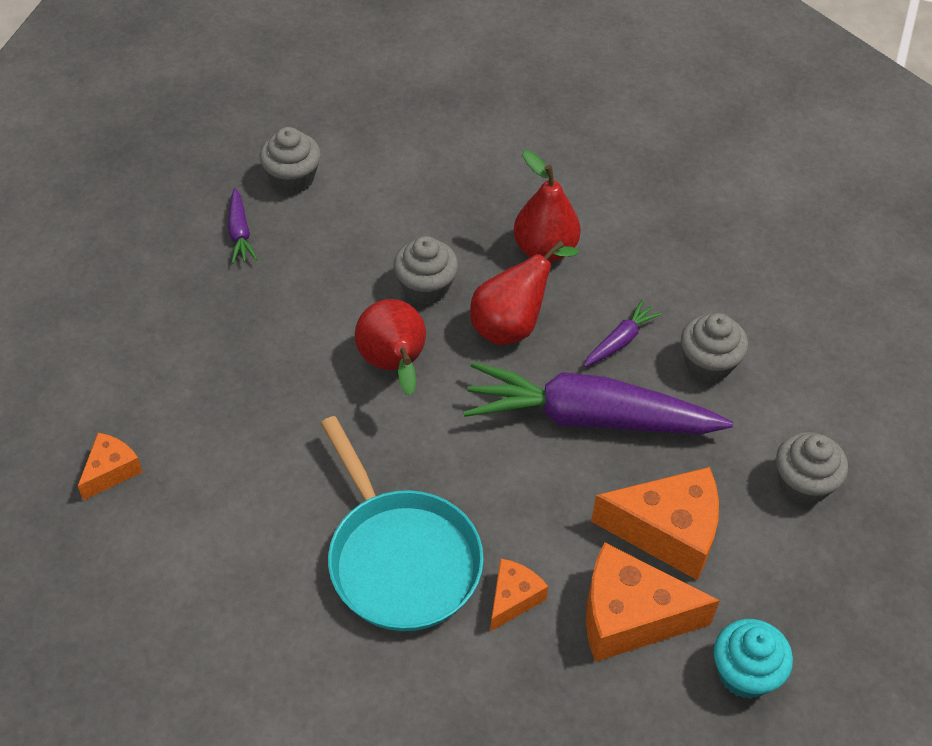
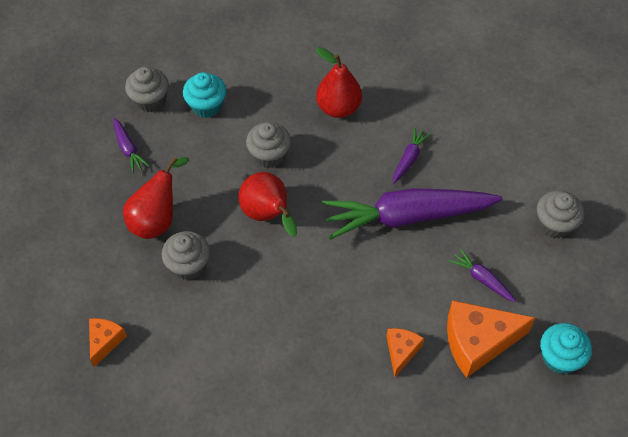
camera: 15 degrees left, 5 degrees up
(365, 203) = (206, 106): none -> turquoise cupcake
(400, 559) = (320, 346): turquoise pan -> none
(512, 324) = (335, 166): red pear -> red pear (157, 219)
(667, 531) = (482, 279): orange cheese -> purple carrot
(708, 364) = (470, 159): grey cupcake -> grey cupcake (188, 265)

